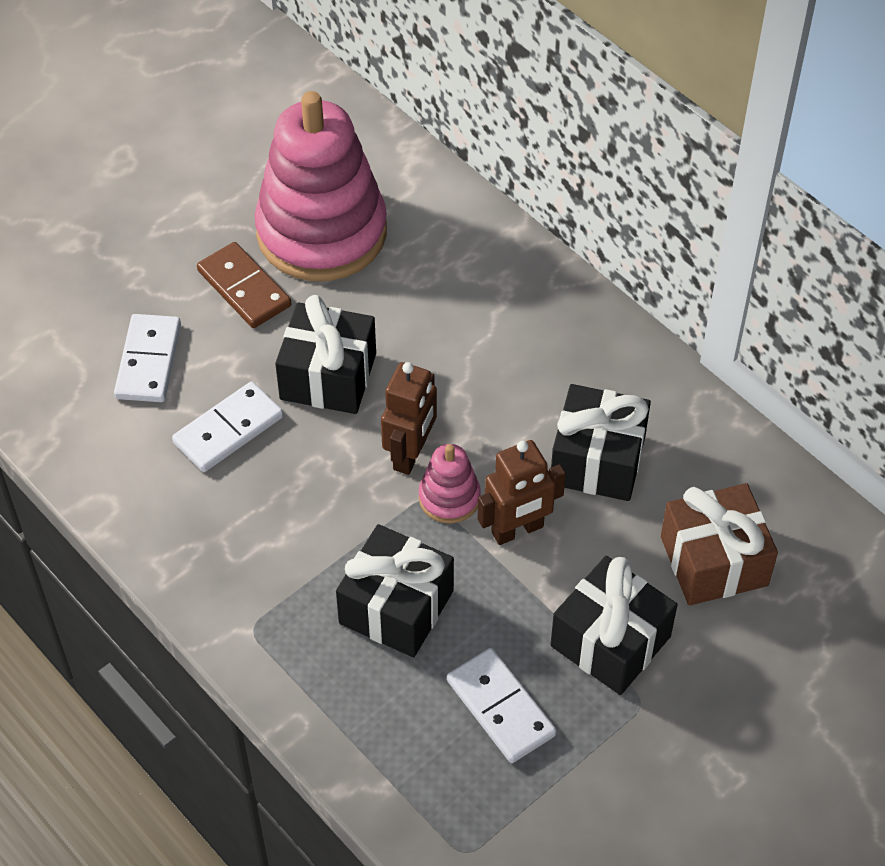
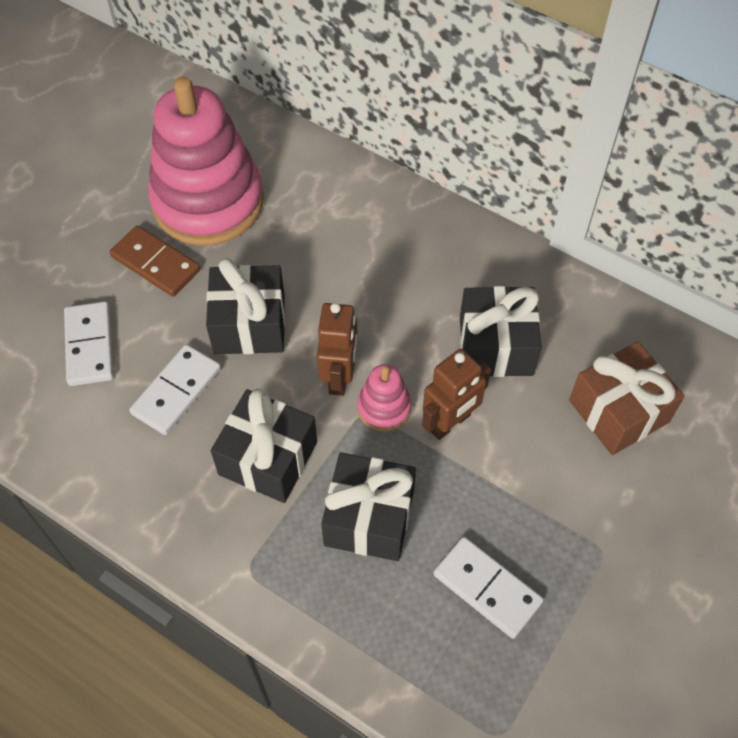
camera: 15 degrees left, 5 degrees up
(610, 641) = (559, 503): black gift -> black gift (268, 458)

